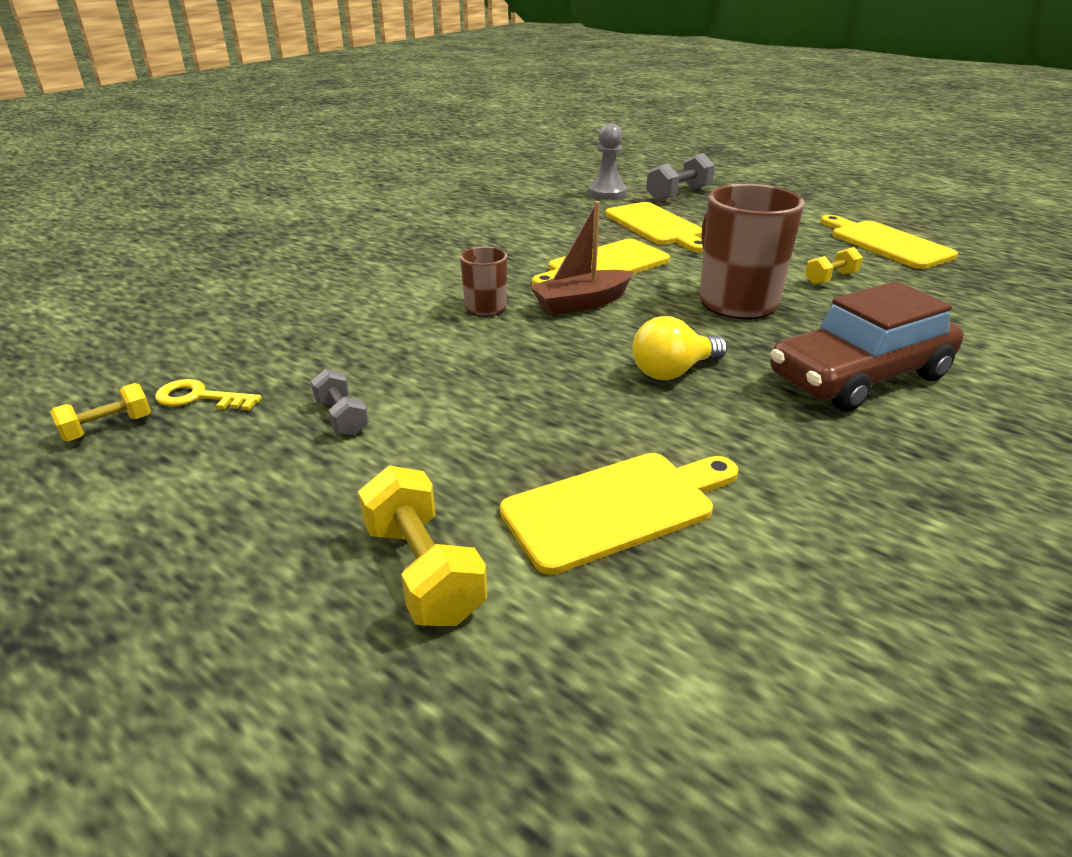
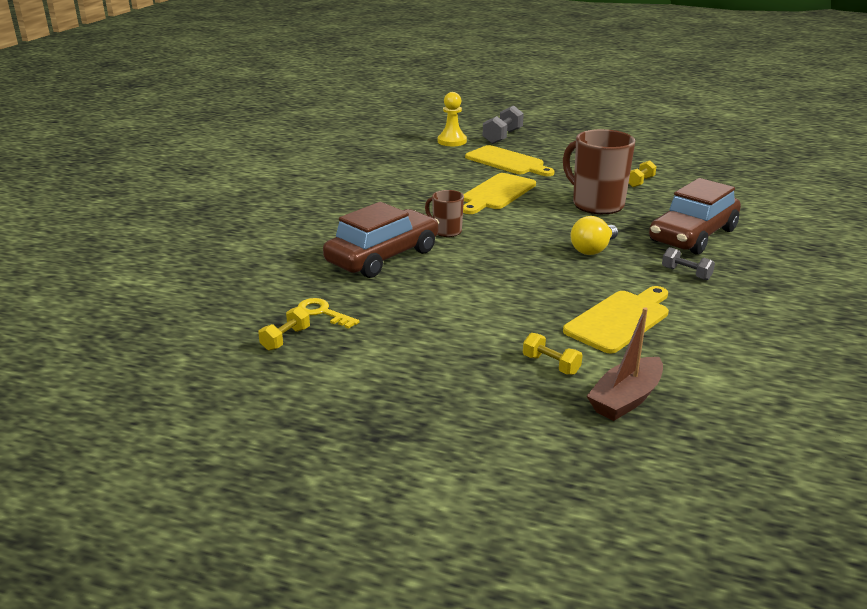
camera: 20 degrees left, 5 degrees down
(199, 397) = (323, 313): yellow key -> yellow key turned 45 degrees clockwise
(342, 417) = (426, 306): grey dumbbell -> grey dumbbell (686, 273)
(365, 329) = (383, 257): none -> brown car
(423, 571) = (551, 365): yellow dumbbell -> yellow dumbbell, size x0.61
(581, 303) = (505, 219): brown boat -> brown boat (626, 399)
(607, 193) = (452, 141): grey pawn -> yellow pawn
(886, 243) = (657, 155): yellow cutting board -> none

